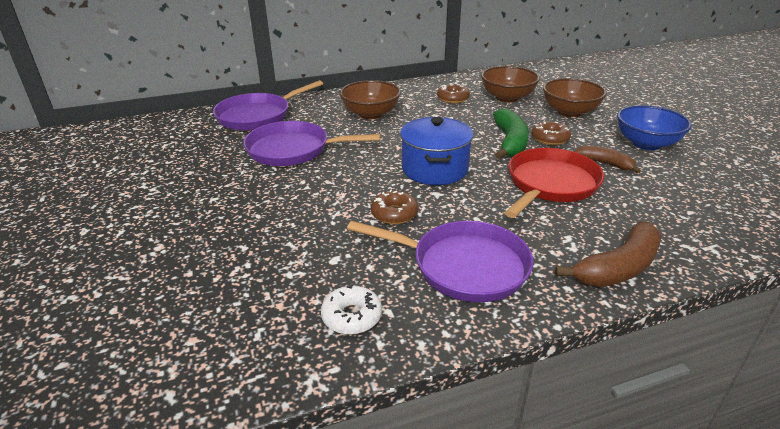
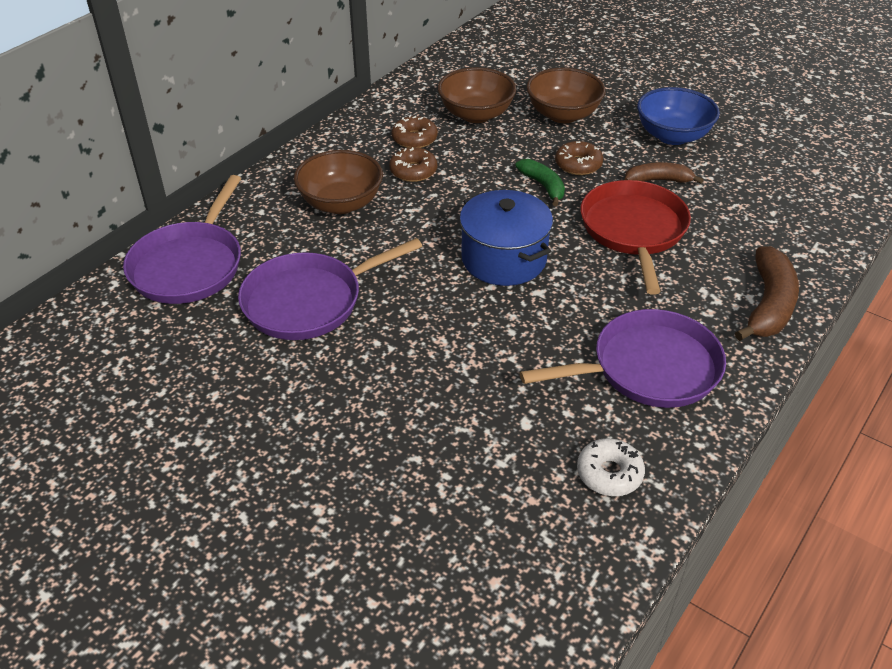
camera: 35 degrees left, 10 degrees up
(394, 214) = (524, 338): brown donut -> brown donut (413, 171)
(510, 142) = (543, 186): green banana -> green banana, size x0.63

